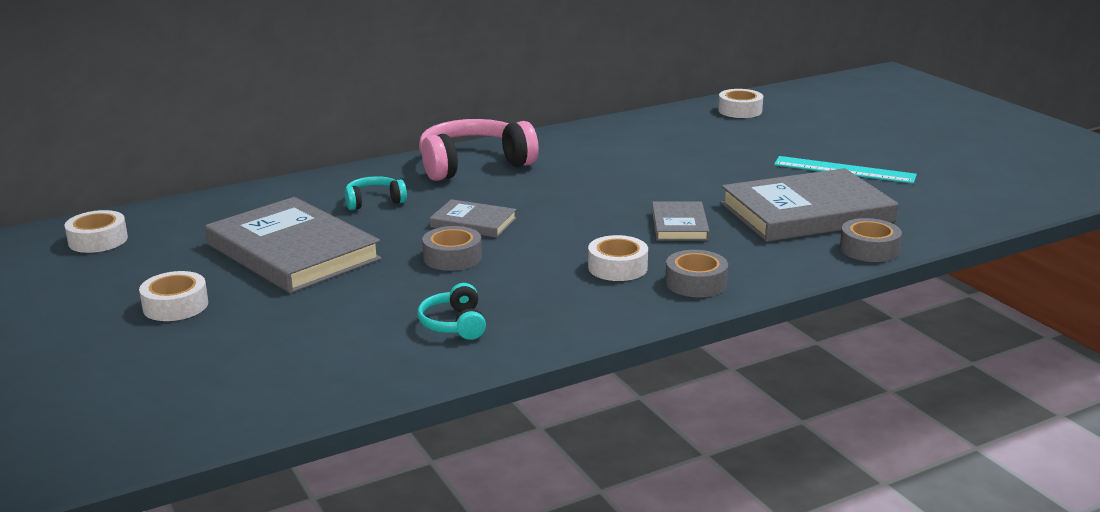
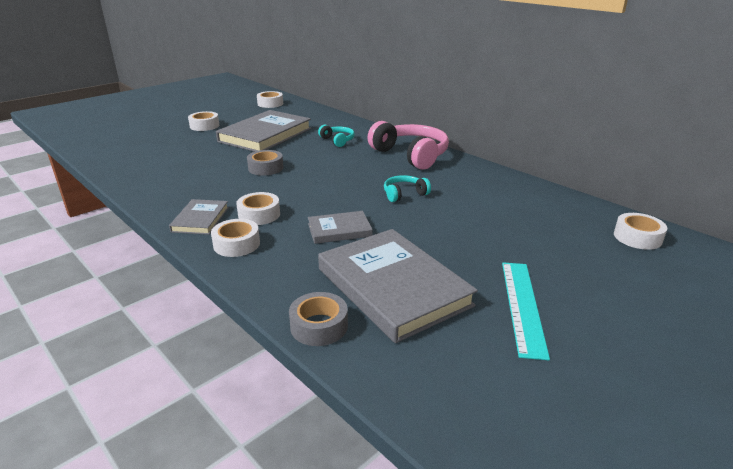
camera: 75 degrees right, 5 degrees up
(454, 324) = (179, 179): turquoise headphones -> turquoise headphones (404, 194)
(473, 222) = (317, 167): grey book -> grey book (200, 219)
(696, 283) = (236, 244): grey tape -> white tape

